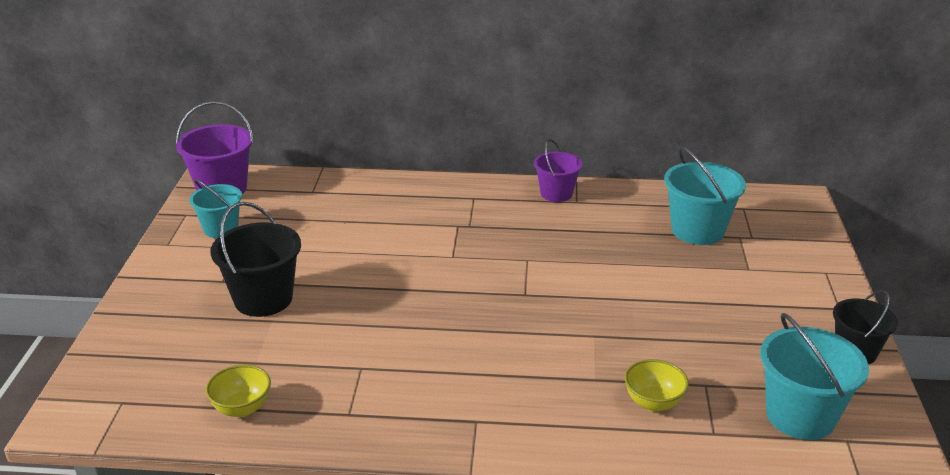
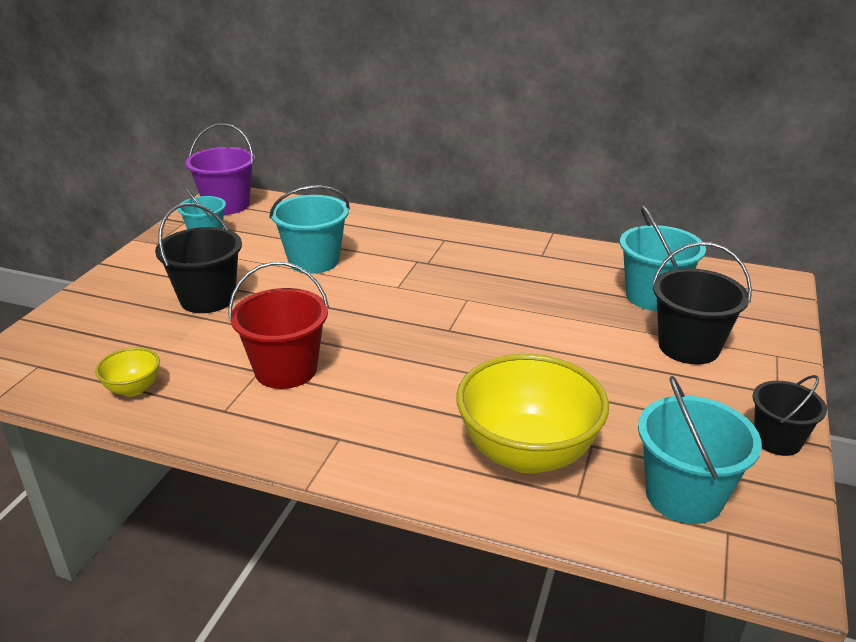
camera: 15 degrees right, 0 degrees up
(352, 240) = (314, 261): none -> turquoise bucket
(387, 362) = (286, 370): none -> red bucket
(556, 193) = (525, 245): purple bucket -> none
(653, 403) = (527, 453): yellow bowl -> yellow bowl, size x2.16
(749, 276) = (688, 347): none -> black bucket

